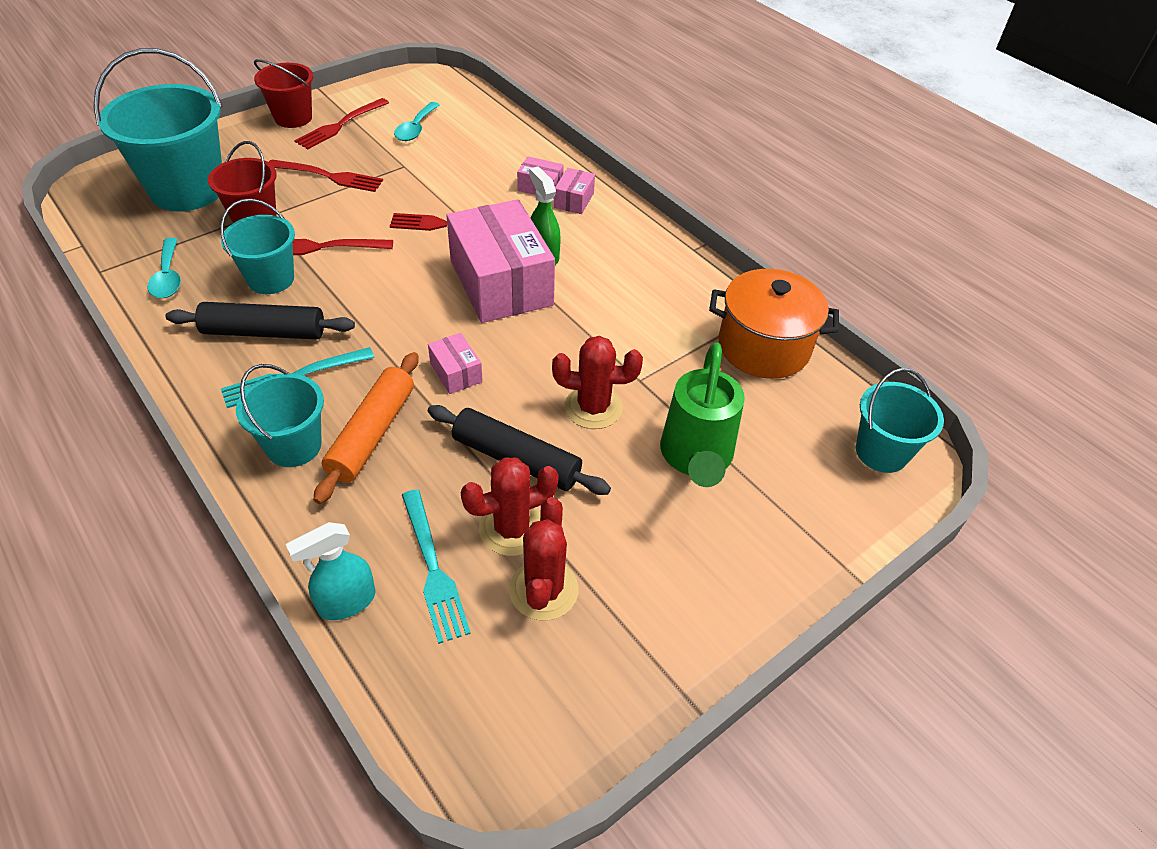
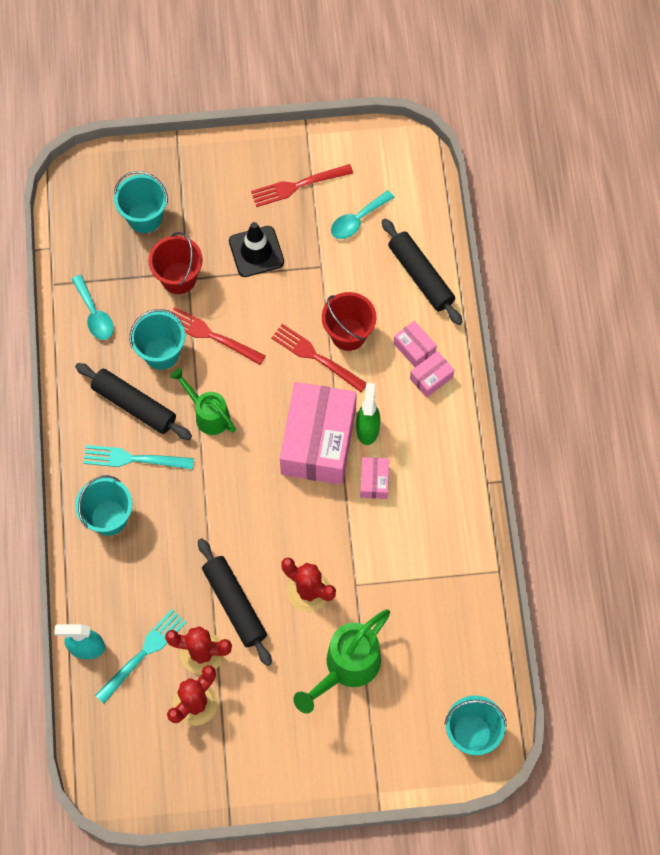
camera: 35 degrees right, 20 degrees up
(168, 277) = (94, 314): turquoise spoon -> turquoise spoon turned 45 degrees counterclockwise
(187, 190) = (145, 217): turquoise bucket -> turquoise bucket, size x0.58
(293, 118) = (264, 156): red bucket -> red bucket (348, 334)
(329, 176) = (256, 251): red fork -> black traffic cone
(360, 307) = (208, 414): none -> green watering can
(372, 433) = (159, 534): orange rolling pin -> none
(433, 568) = (143, 653): turquoise fork -> turquoise fork turned 150 degrees counterclockwise
(456, 373) = (238, 511): pink box -> pink box (374, 481)
(505, 143) = (420, 276): none -> black rolling pin
(763, 347) = (464, 605): orange pot -> none

